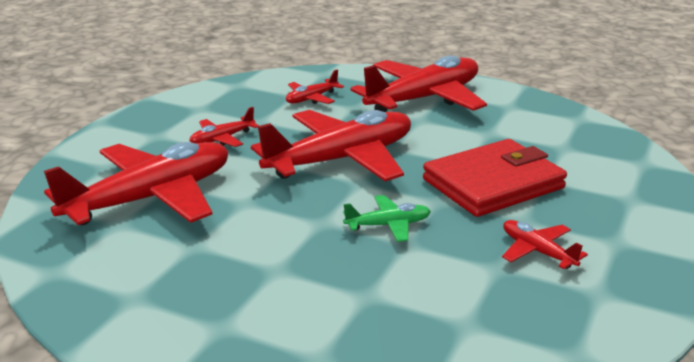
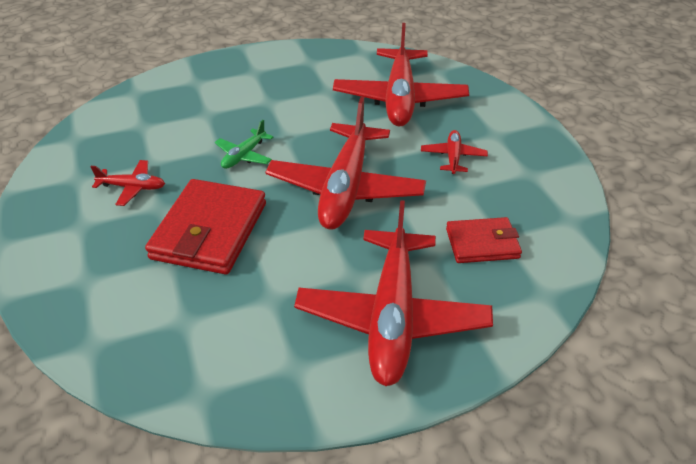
camera: 135 degrees right, 15 degrees up
(311, 98) = (482, 243): red plane -> red wallet

